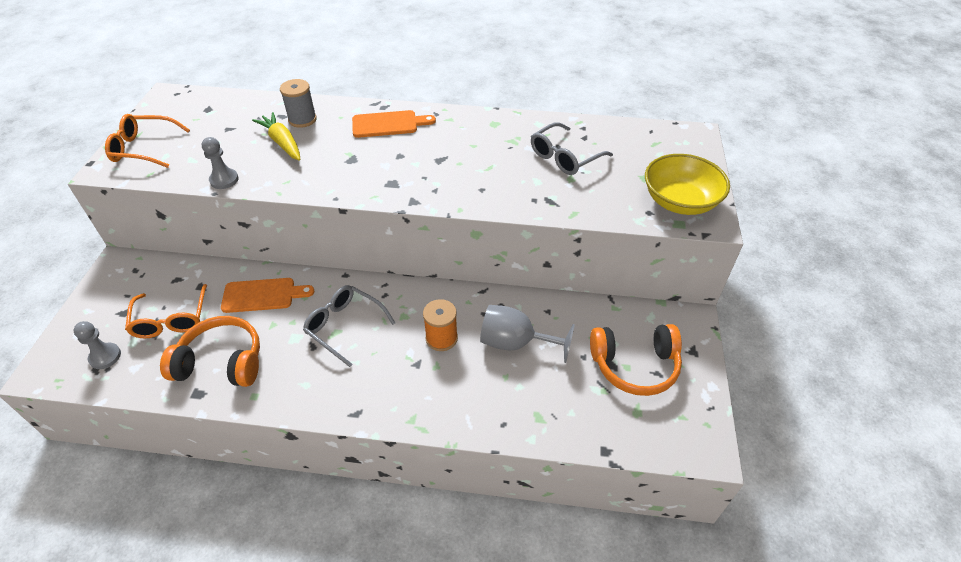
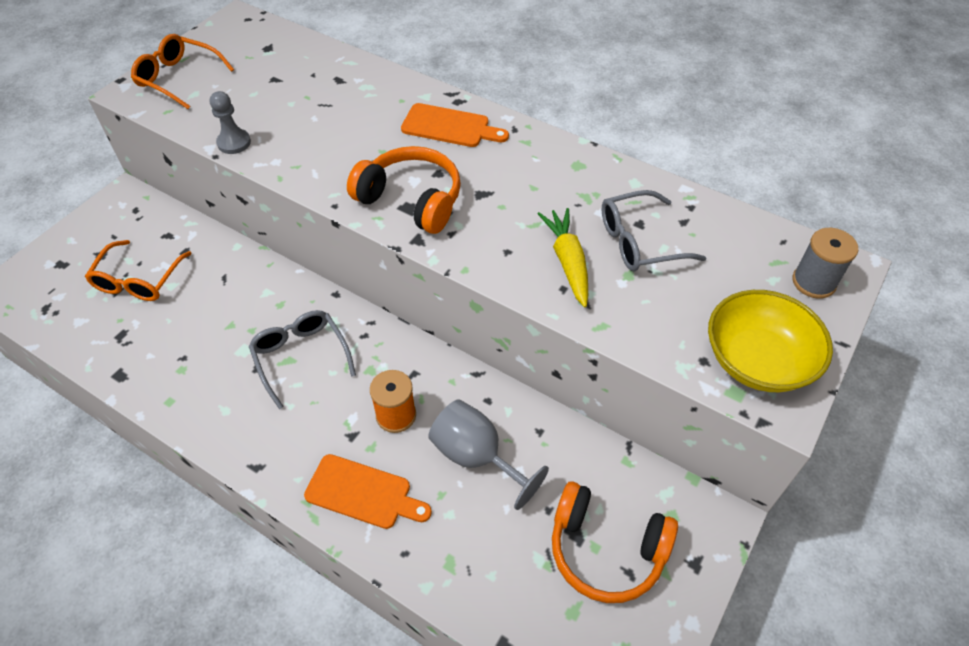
camera: 25 degrees right, 5 degrees up
(105, 357) = (60, 298): grey pawn -> none
(221, 362) = (159, 349): orange headphones -> orange headphones (411, 200)
(262, 295) = (239, 286): orange cutting board -> orange cutting board (363, 493)
(282, 142) = (319, 114): yellow carrot -> yellow carrot (567, 261)
(302, 119) = (358, 91): grey spool -> grey spool (813, 282)

